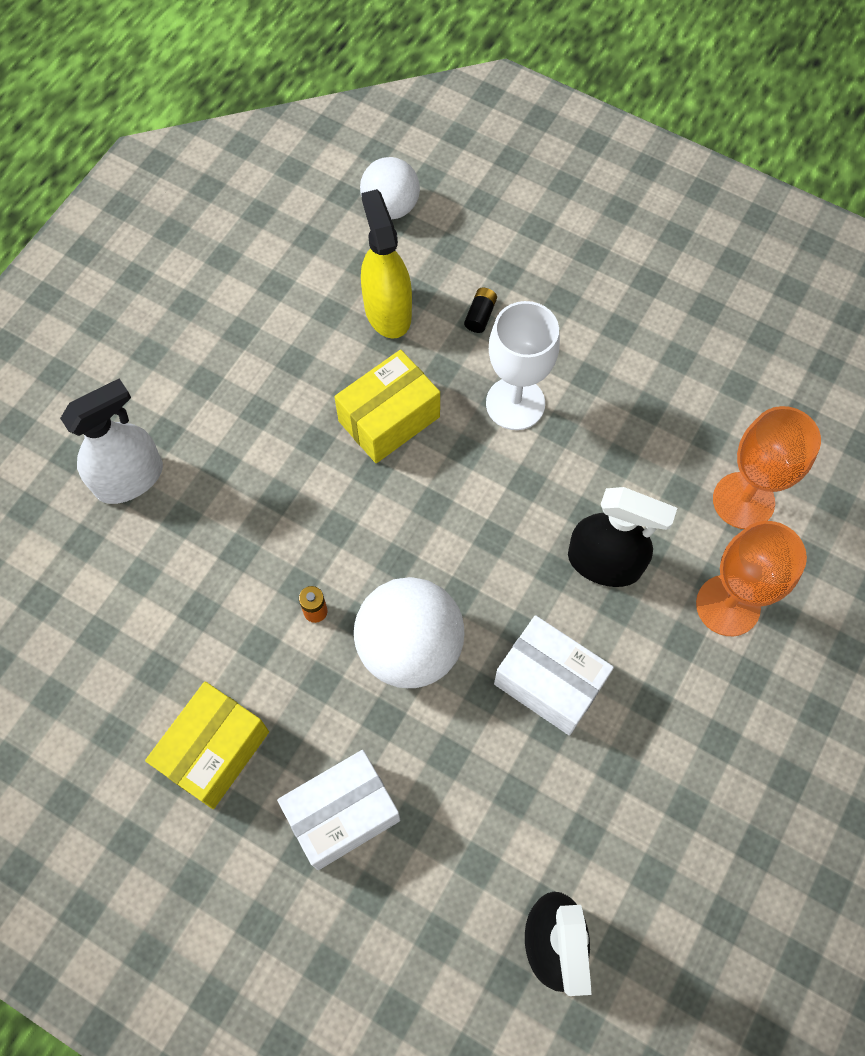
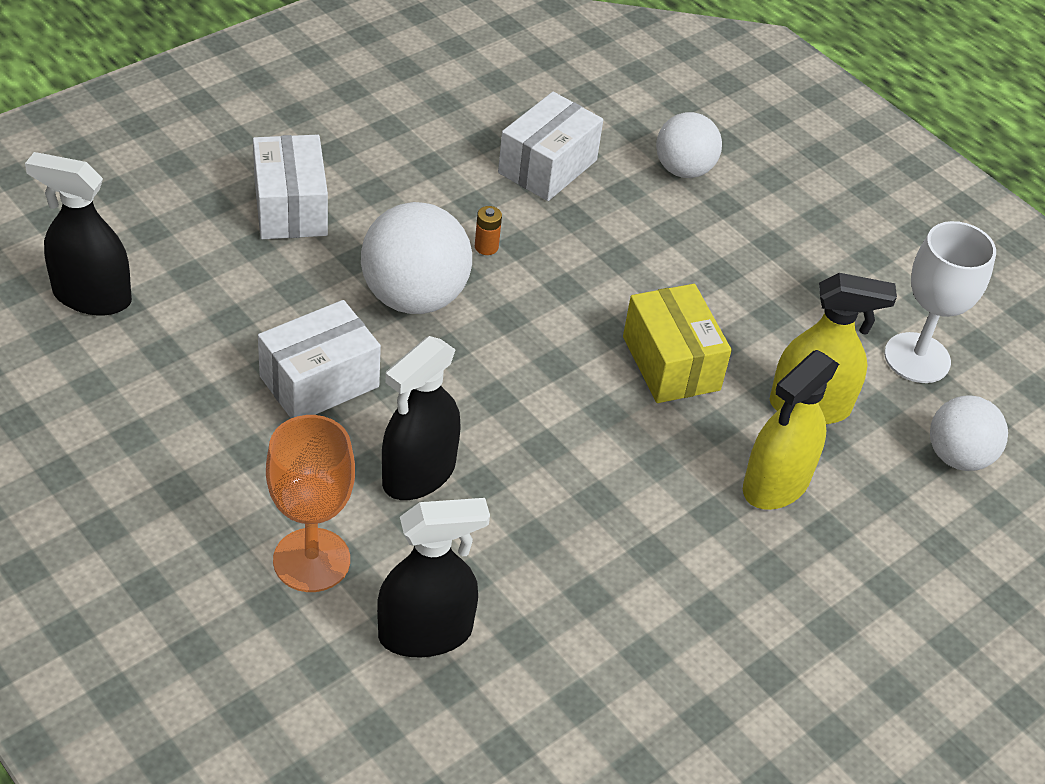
camera: 105 degrees right, 20 degrees down
(129, 478) = (683, 170): white spray bottle -> white ball
(175, 598) = (547, 166): none -> white box
(214, 751) = (394, 152): yellow box -> none
(480, 315) = (776, 484): black battery -> yellow spray bottle
(515, 403) = (646, 472): white goblet -> white goblet (917, 358)
(743, 500) = (425, 633): orange goblet -> black spray bottle

